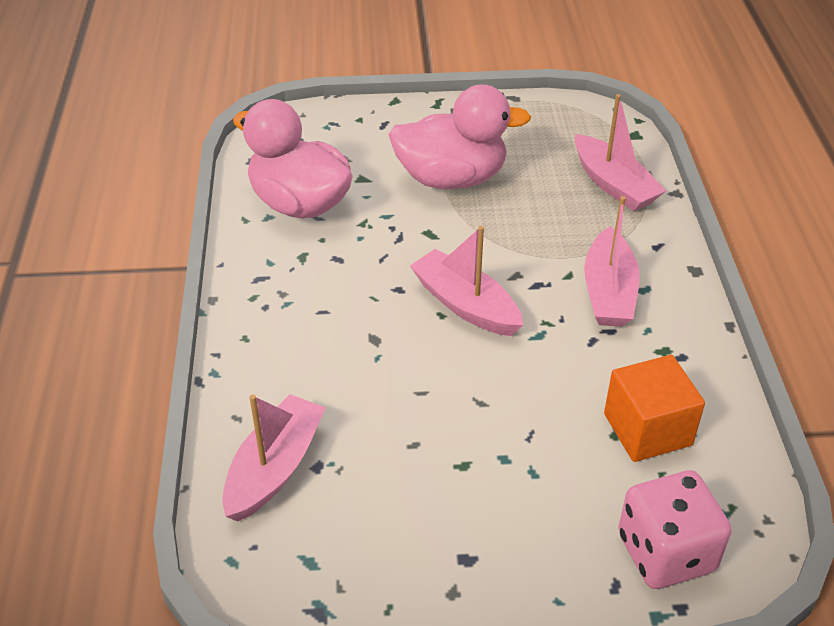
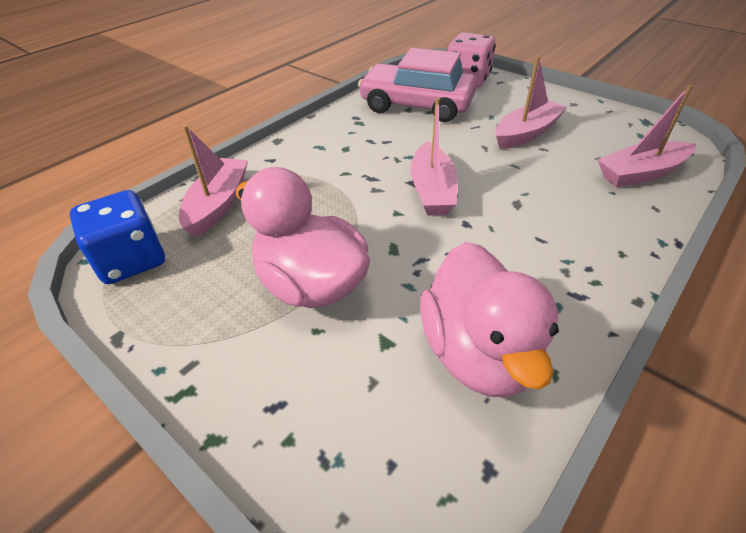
camera: 135 degrees left, 0 degrees up
(589, 124) = (131, 260): none -> blue dice
(609, 292) = (339, 154): pink boat -> pink boat (526, 133)
(647, 429) = (417, 105): orange cube -> pink car

